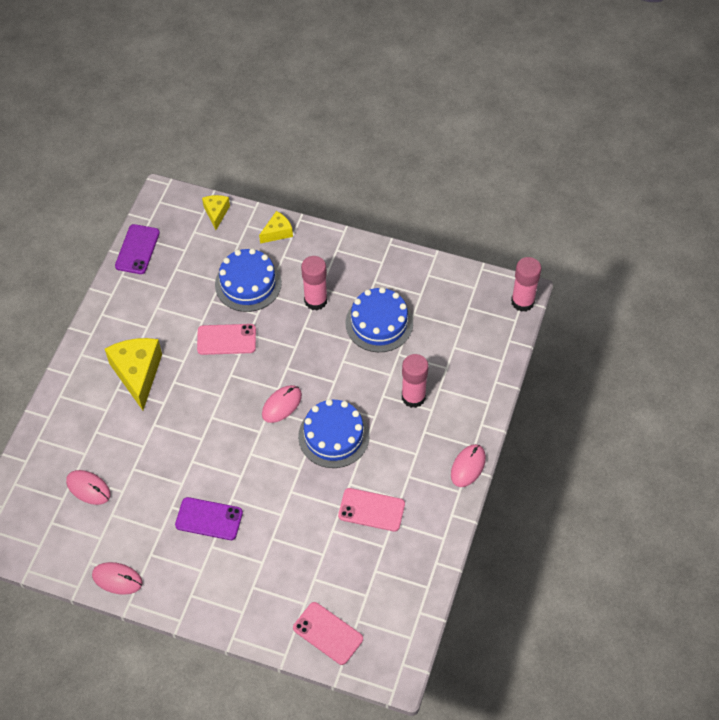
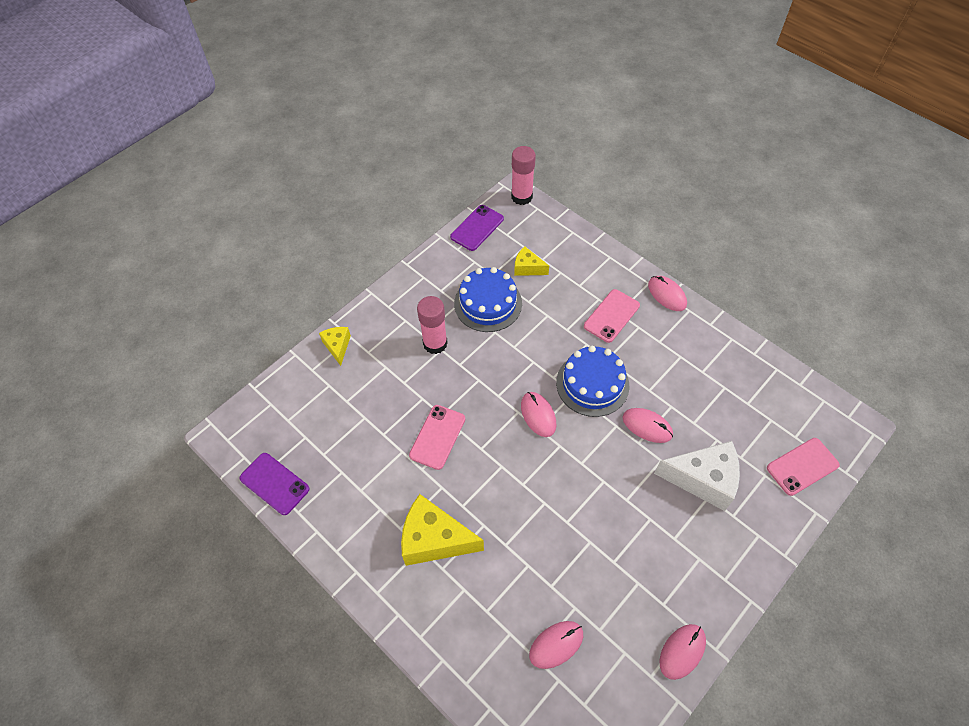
camera: 65 degrees left, 0 degrees up
(209, 519) = (642, 529): purple phone -> purple phone (477, 228)
(216, 213) = (279, 391): yellow cheese -> yellow cheese (527, 268)
(248, 283) = (382, 393): blue cake -> none
(277, 553) = (703, 479): none -> white cheese
(310, 493) = (647, 426): none -> pink mouse
(371, 510) = (683, 383): pink phone -> pink phone (611, 316)
(413, 397) = (579, 307): pink glue stick -> none

